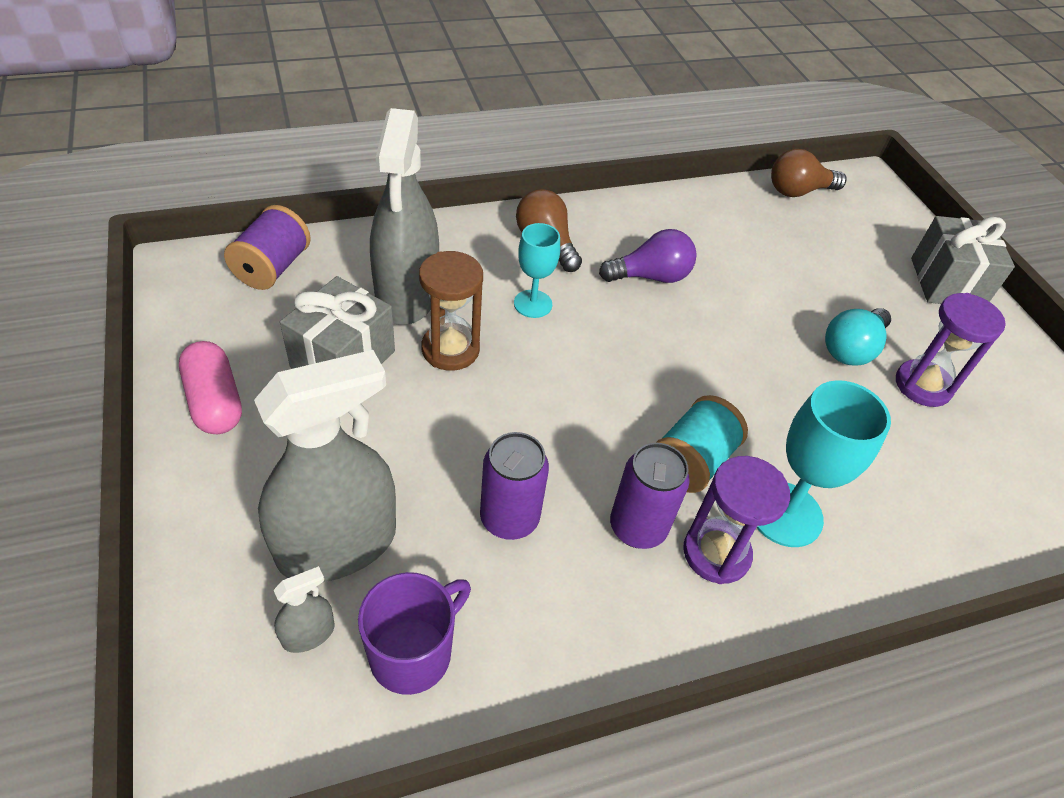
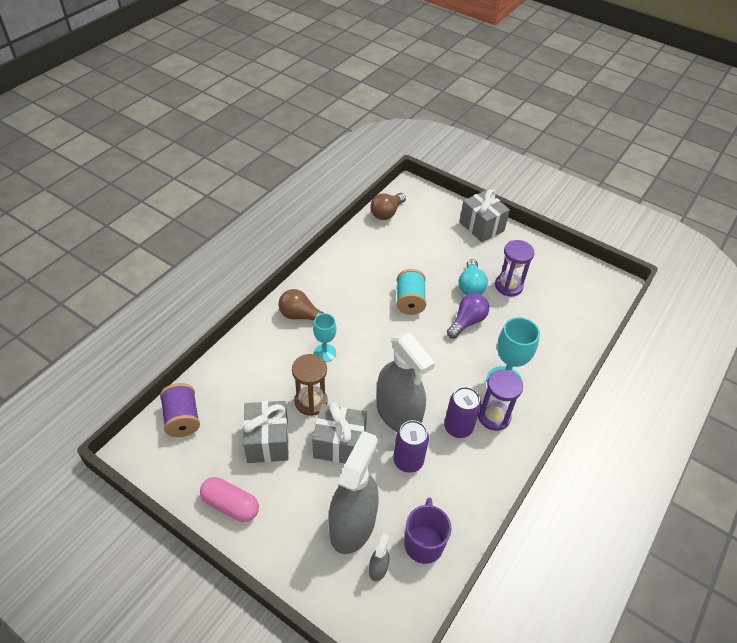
camera: 35 degrees left, 0 degrees up
(407, 295) = (264, 388): grey spray bottle -> grey spray bottle (398, 414)
(432, 427) = (339, 444): none -> grey gift
(650, 276) = (363, 303): purple light bulb -> purple light bulb (467, 322)
(692, 461) = (453, 383): turquoise spool -> turquoise spool (410, 301)

